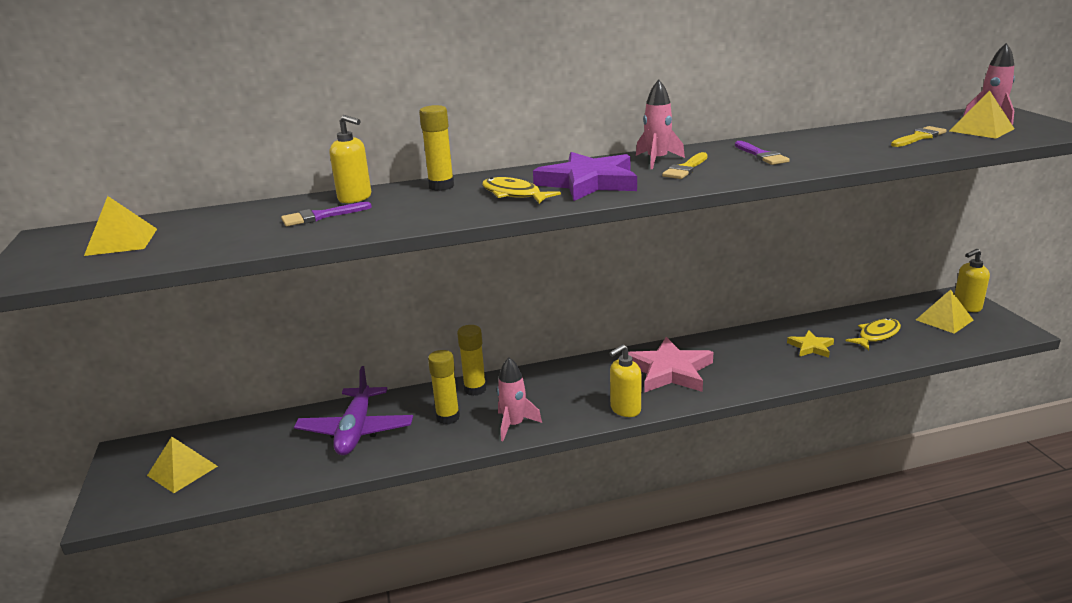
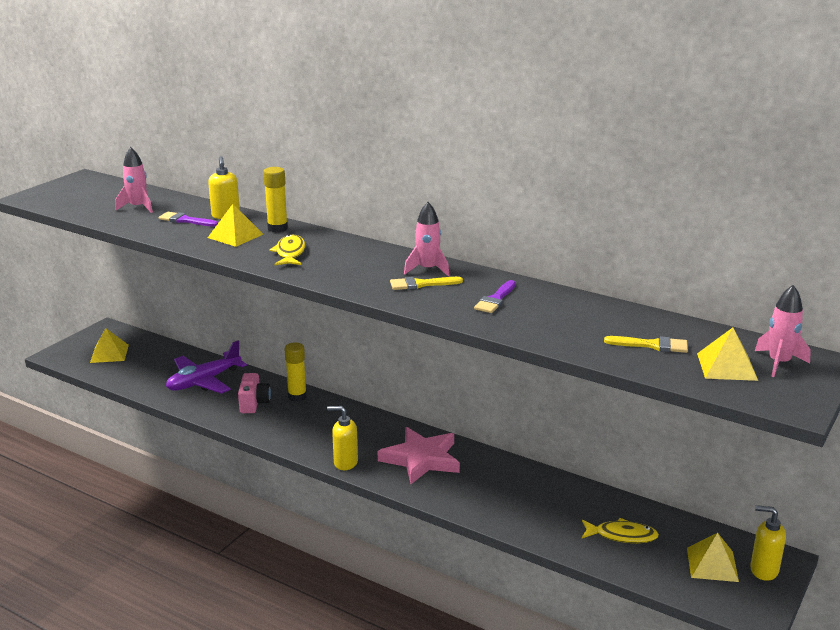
camera: 45 degrees right, 0 degrees up
(121, 242) = (94, 195): yellow pyramid -> yellow pyramid (235, 236)
(448, 417) = (254, 403): yellow glue stick -> pink camera
(514, 425) = (274, 430): pink rocket -> pink rocket (138, 207)
(588, 182) = (345, 265): purple star -> none
(811, 347) = (550, 509): yellow star -> none

